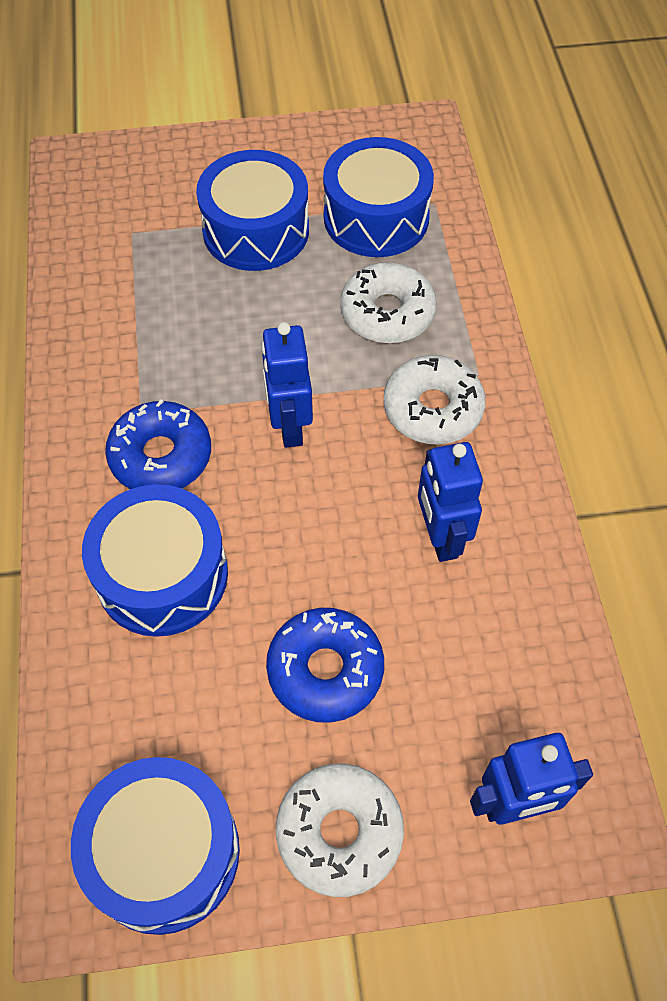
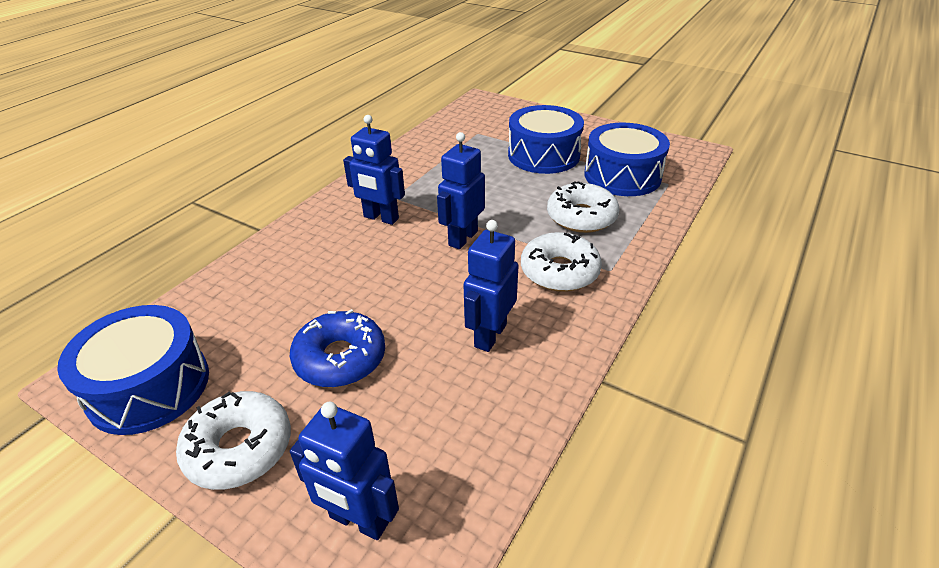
camera: 40 degrees right, 20 degrees down
(161, 456) = (381, 218): blue donut -> blue robot
(162, 575) = (317, 265): blue drum -> none

